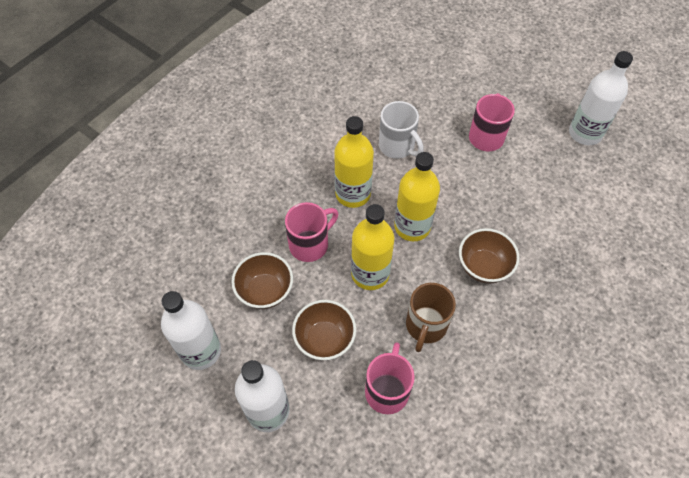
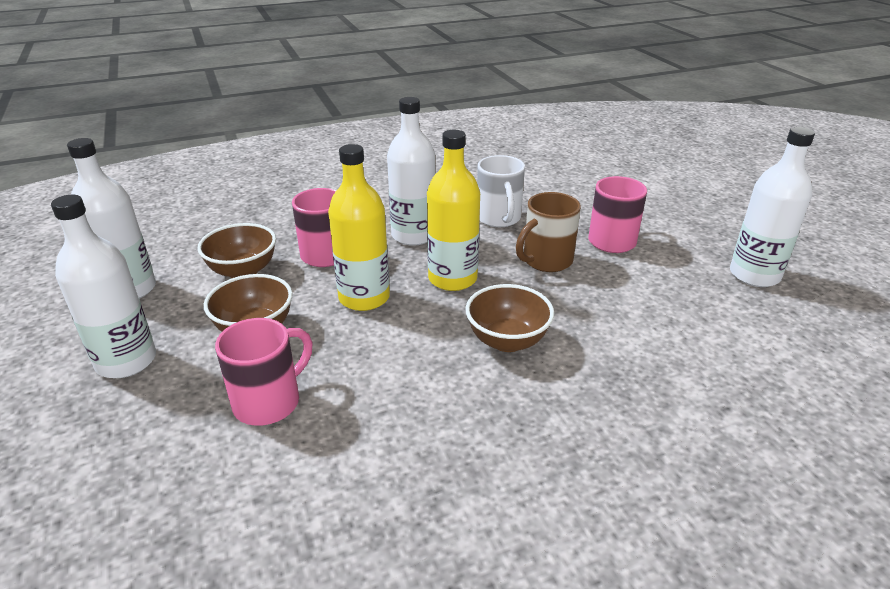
camera: 30 degrees right, 25 degrees down
(353, 194) = (413, 235): yellow bottle -> white bottle
(425, 326) = (379, 364): brown mug -> brown mug (546, 261)

